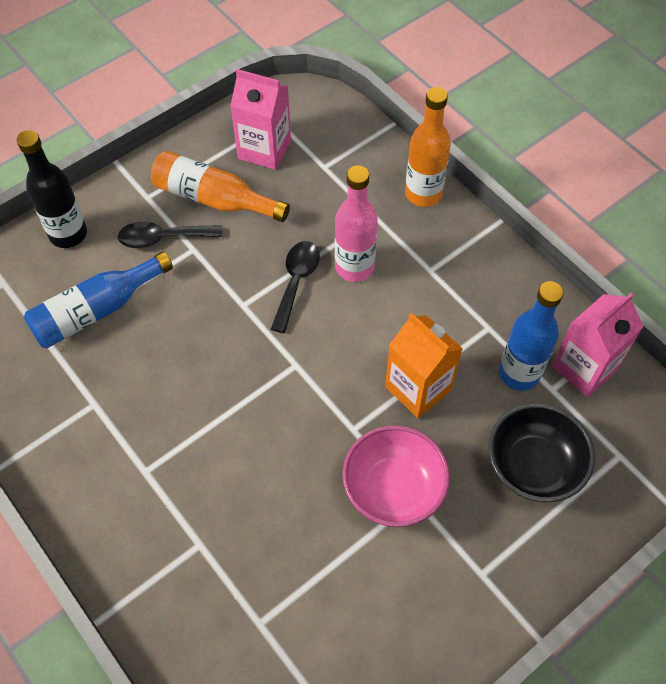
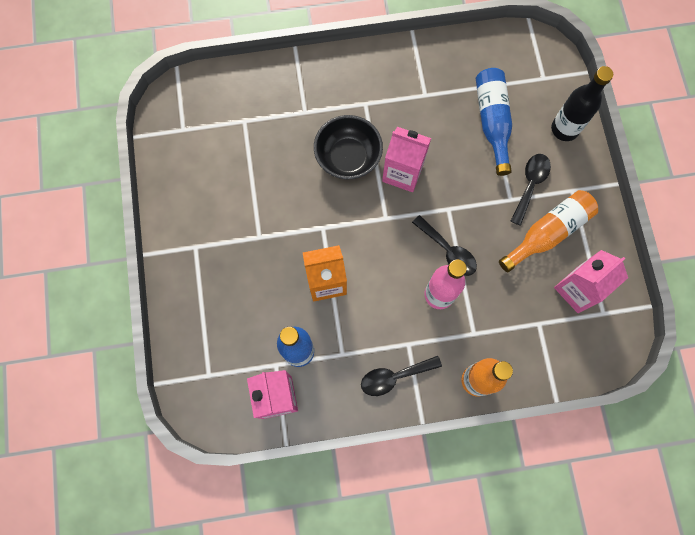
camera: 120 degrees right, 15 degrees up
(223, 376) = (402, 172): none -> pink carton
(393, 489) = (272, 229): pink bowl -> none
(475, 266) = (394, 377): none -> black spoon
(533, 466) = (235, 317): black bowl -> black bowl (348, 157)

